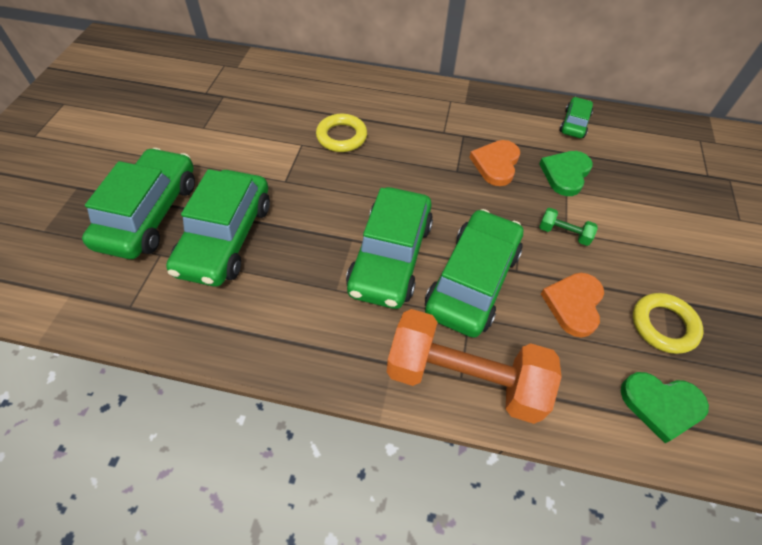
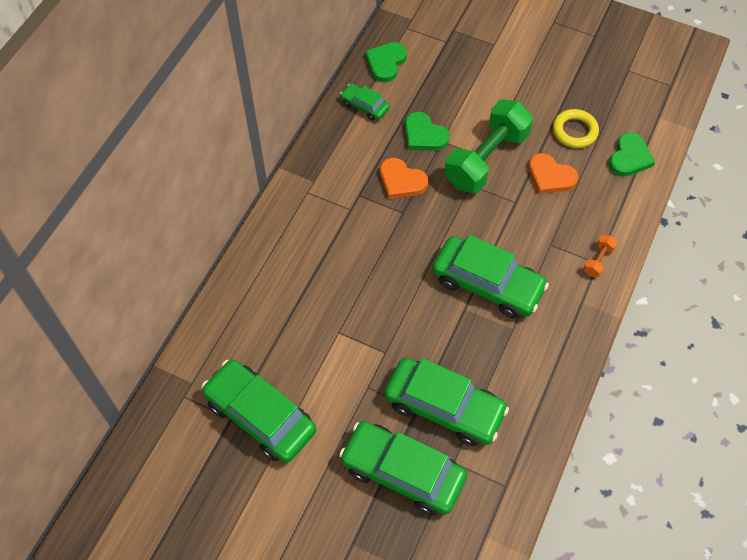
camera: 75 degrees left, 5 degrees up
(341, 136) = (336, 295): yellow ring -> none
(464, 378) = (598, 260): orange dumbbell -> orange dumbbell, size x0.41
(472, 281) = (520, 233): green car -> green car (260, 416)
(564, 233) = (486, 159): green dumbbell -> green dumbbell, size x2.45
(640, 131) = (386, 63): none -> green heart

